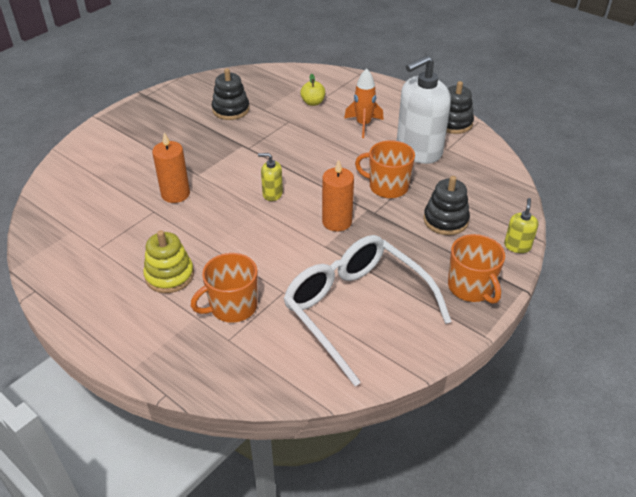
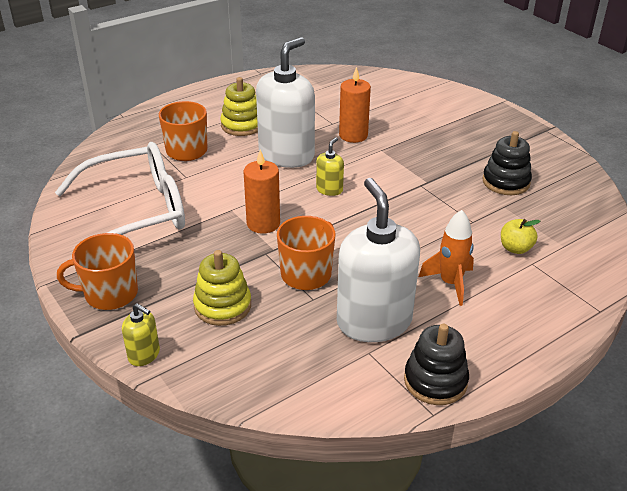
camera: 105 degrees right, 5 degrees down
(222, 230) = (286, 155): none -> white soap dispenser
(445, 220) = (222, 306): black stacking toy -> yellow stacking toy

